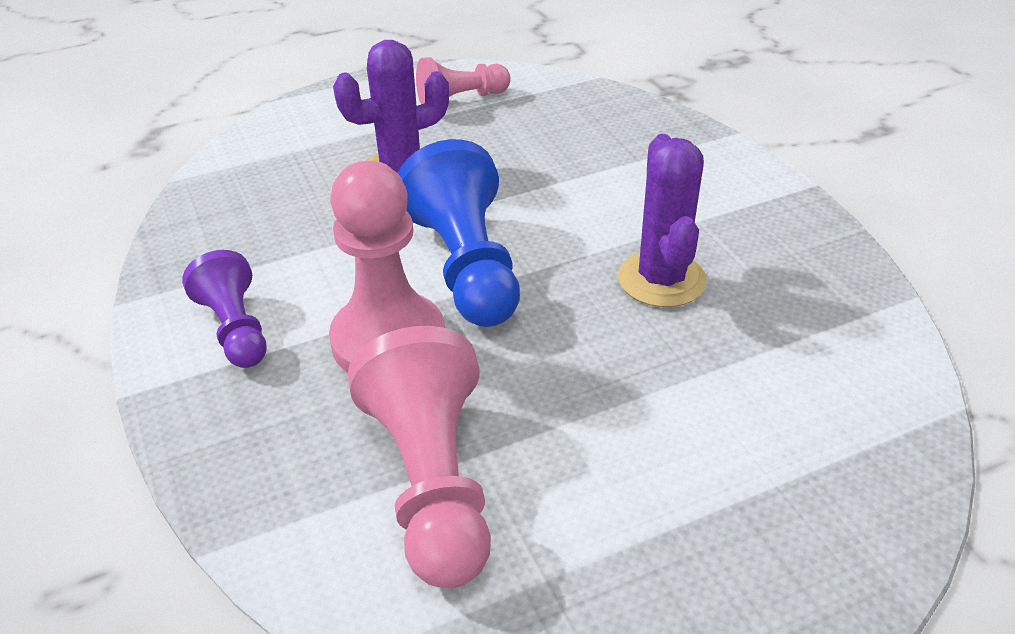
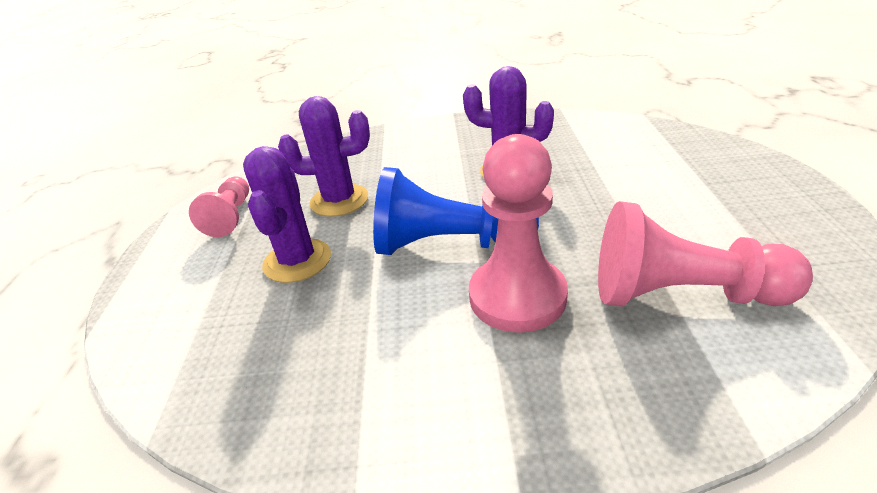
camera: 65 degrees left, 5 degrees down
(235, 329) = (456, 399): purple pawn -> none
(523, 159) = (339, 200): none -> purple cactus

